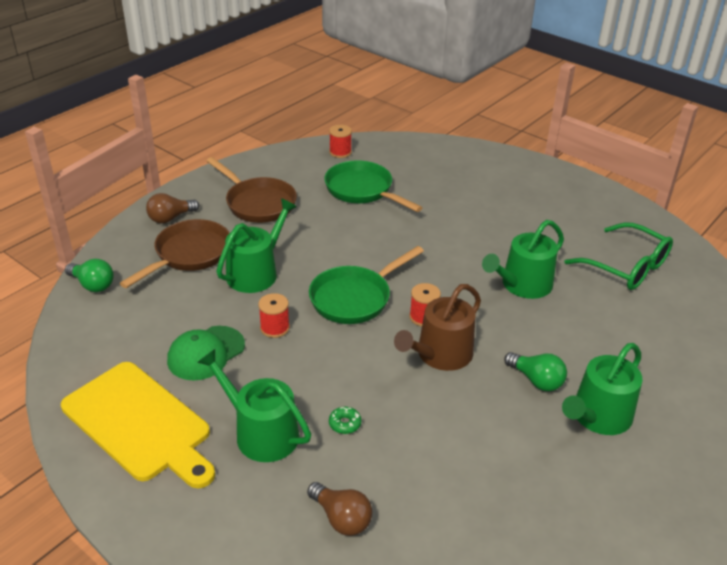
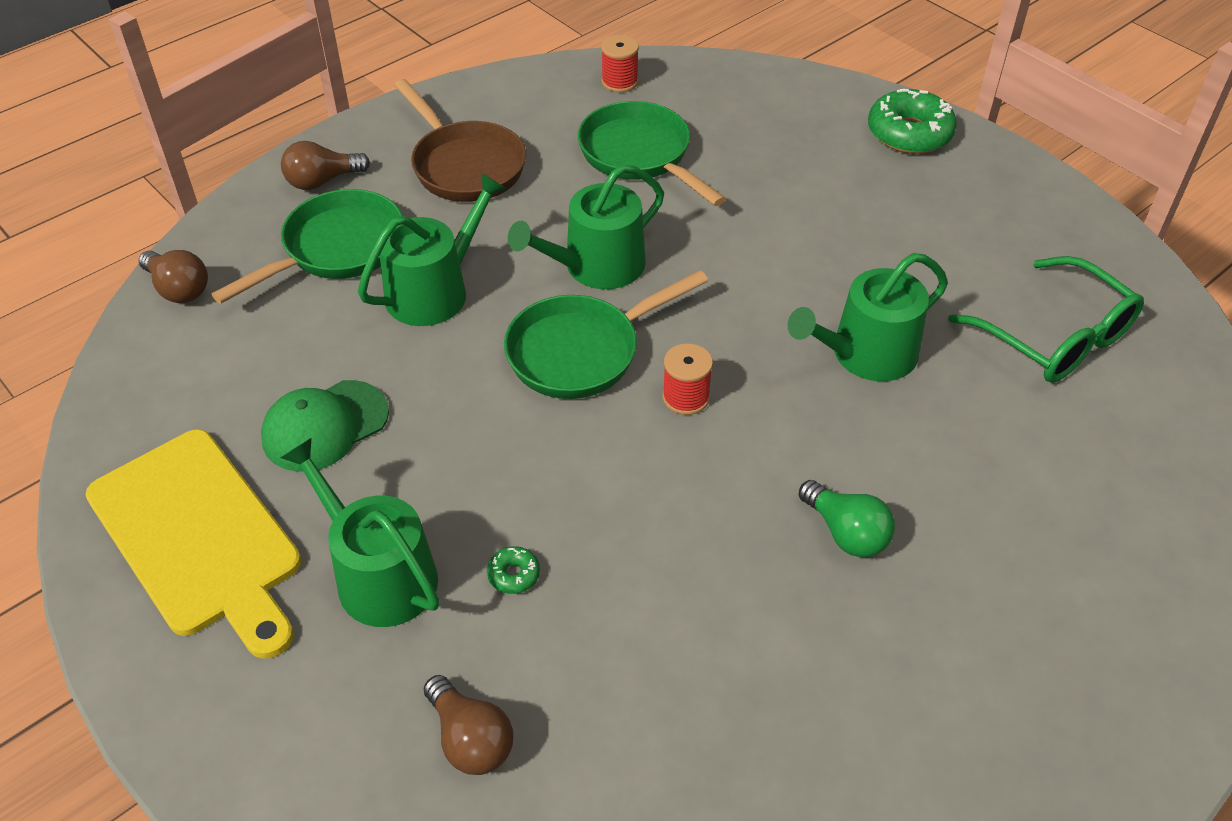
camera: 10 degrees right, 10 degrees up
(92, 285) = (178, 289): green light bulb -> brown light bulb
(189, 255) = (336, 249): brown pan -> green pan
(275, 328) = (442, 392): red spool -> none
(440, 355) = (697, 469): brown watering can -> none
(516, 168) = (909, 133): none -> green donut
(598, 417) = (934, 611): green watering can -> green watering can (596, 266)

